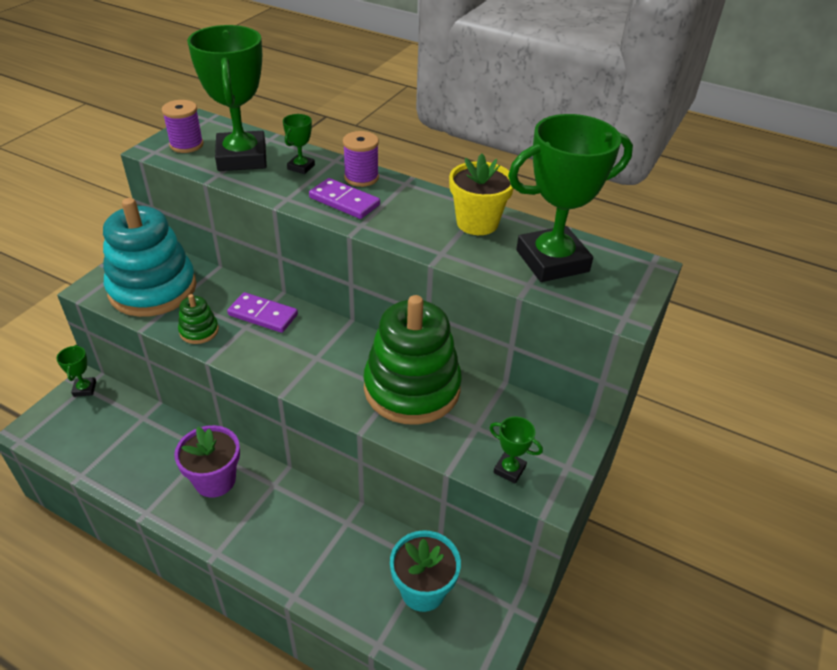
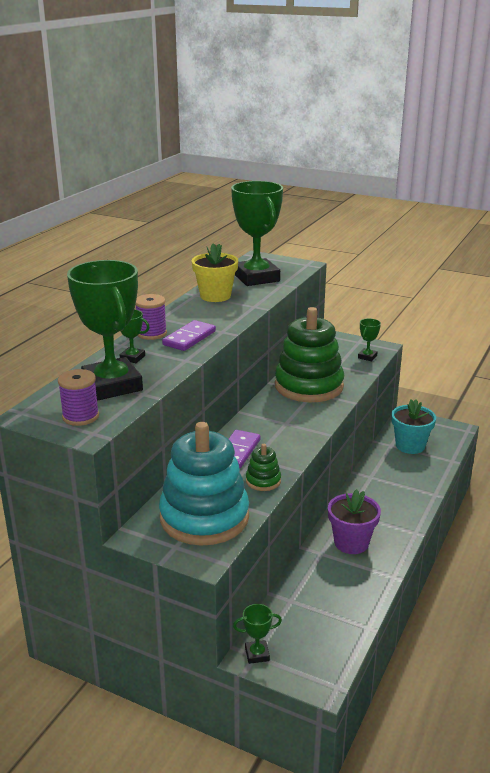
camera: 90 degrees left, 15 degrees down
(242, 158) = (112, 385): green trophy -> green trophy turned 75 degrees clockwise

